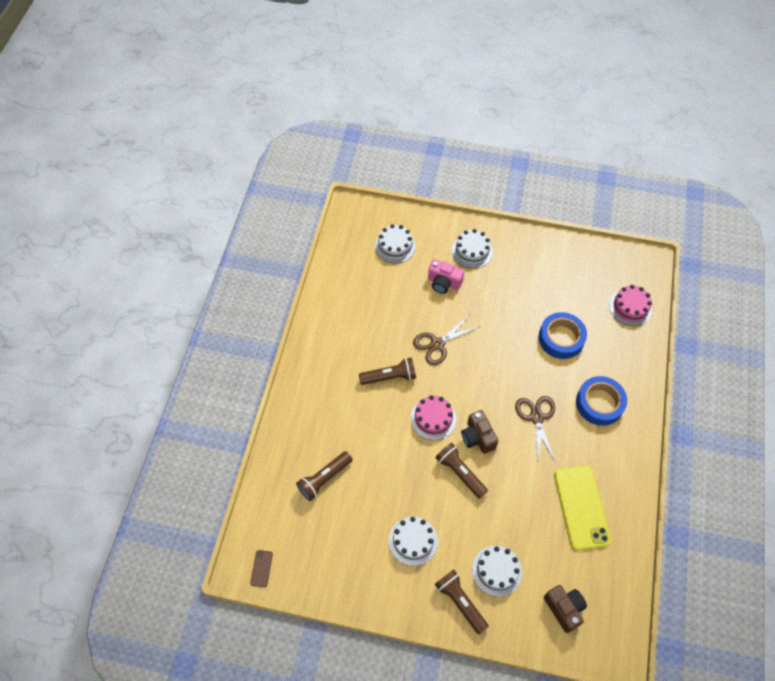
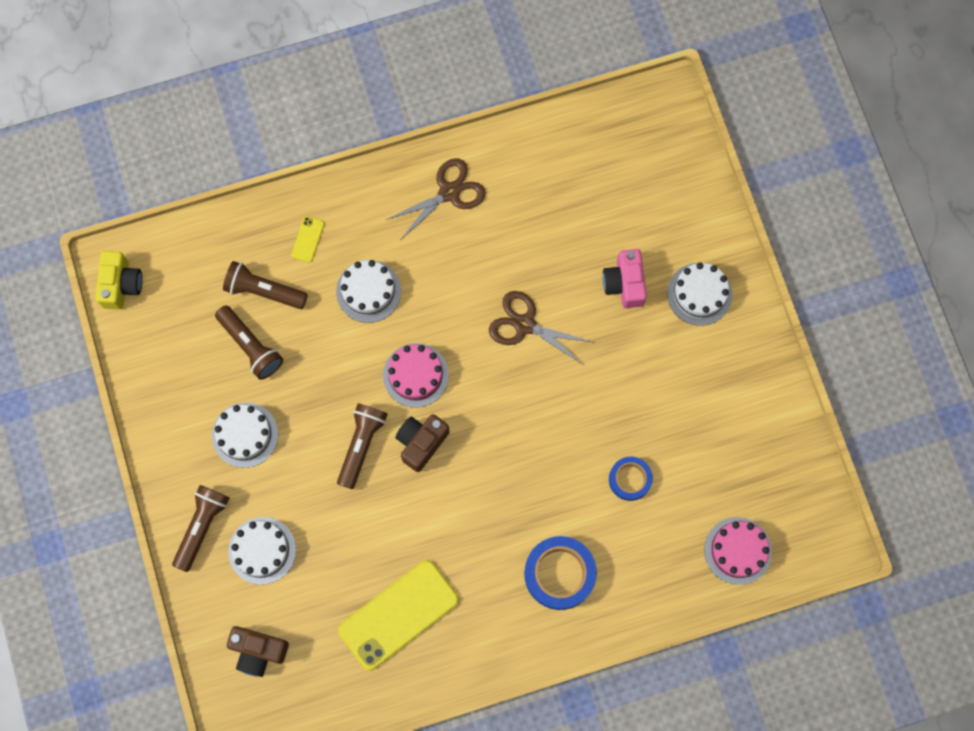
camera: 60 degrees right, 15 degrees up
(261, 568) = (121, 285): brown phone -> yellow camera
(308, 435) = (308, 239): none -> yellow phone
(389, 377) = (442, 291): brown flashlight -> brown flashlight (250, 346)
(395, 246) = (644, 189): white cake -> white cake (368, 291)
(537, 417) = (492, 502): brown scissors -> brown scissors (449, 192)
(561, 338) = (630, 479): blue tape -> blue tape, size x0.61
(564, 609) = (258, 651): brown camera -> brown camera turned 75 degrees clockwise

